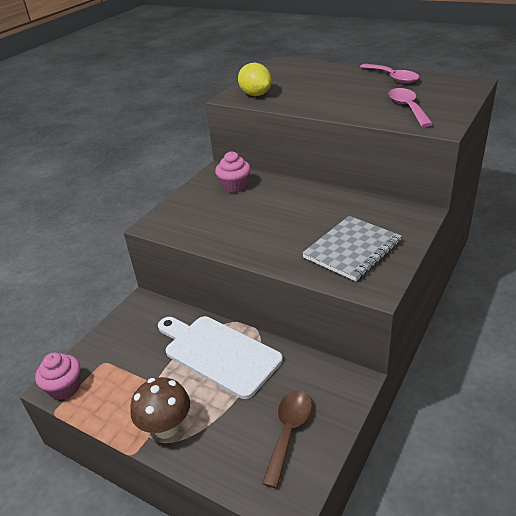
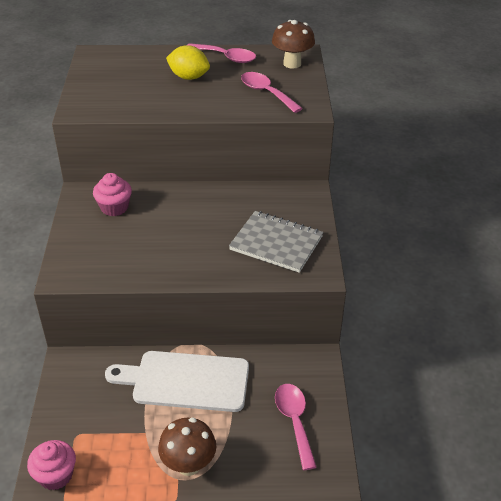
camera: 35 degrees left, 5 degrees up
(255, 94) = (102, 103): yellow lemon -> yellow lemon (189, 77)
(289, 432) = (294, 421): brown spoon -> pink spoon
(352, 249) = (276, 243): grey notebook -> grey notebook turned 75 degrees counterclockwise
(454, 90) = (292, 64): none -> brown mushroom

